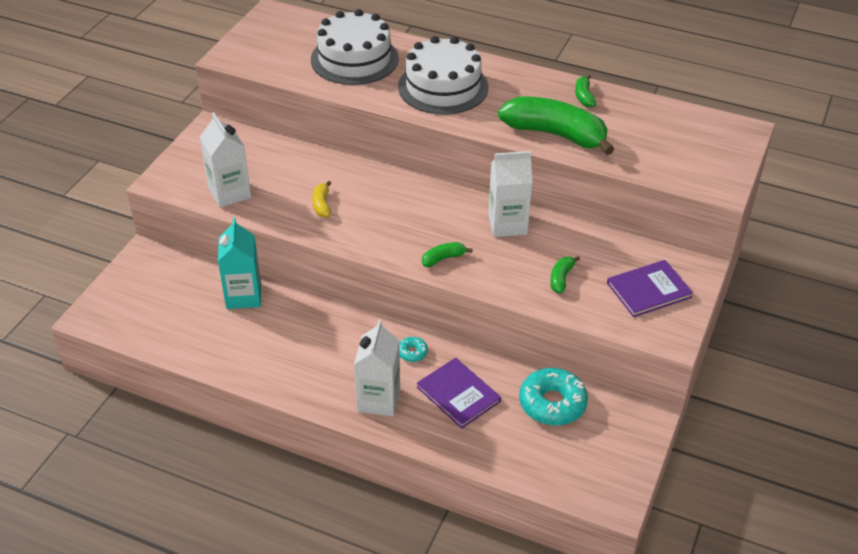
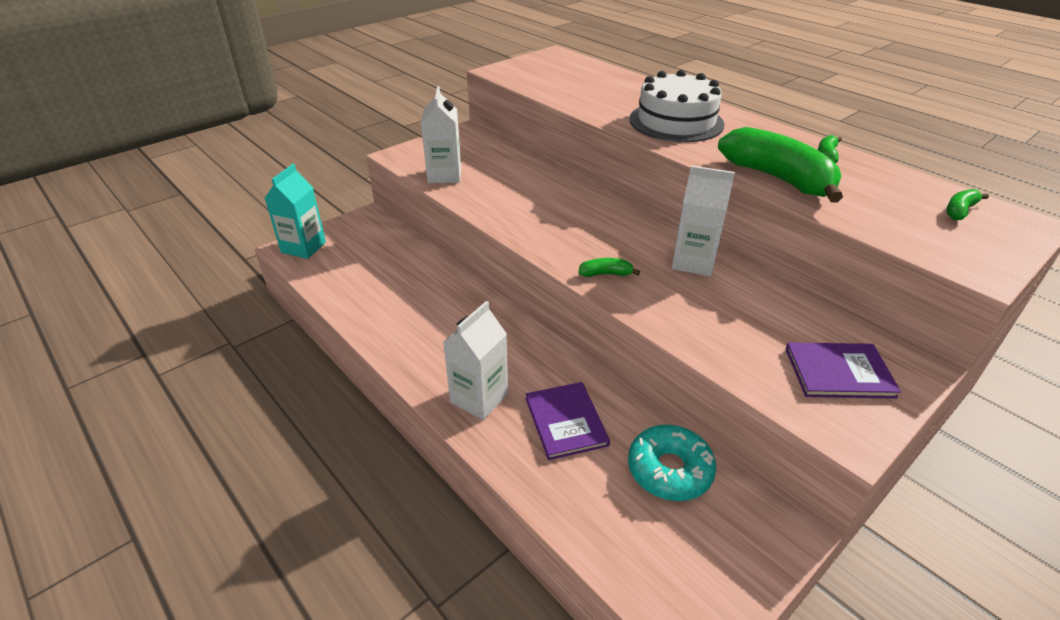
camera: 25 degrees right, 5 degrees down
(243, 296) = (421, 268): turquoise carton -> turquoise carton (303, 247)
(322, 205) = (517, 202): yellow banana -> none
(354, 59) = (604, 90): white cake -> none
(412, 352) = (542, 364): turquoise donut -> none
(561, 278) = (729, 328): green banana -> green banana (959, 211)

